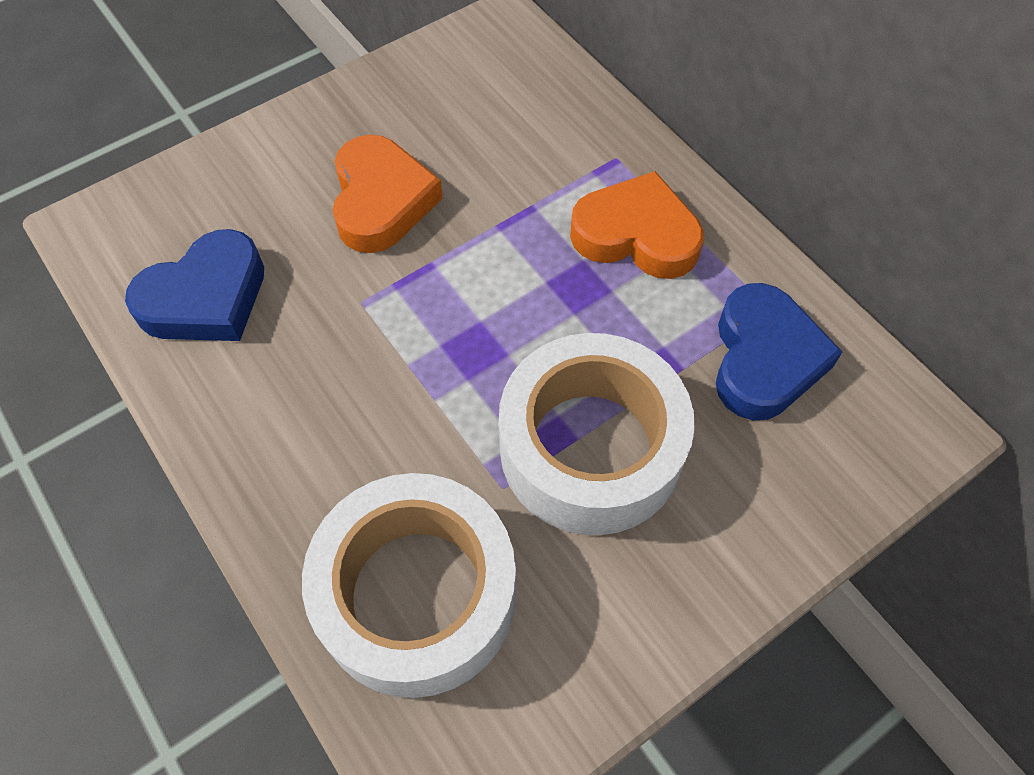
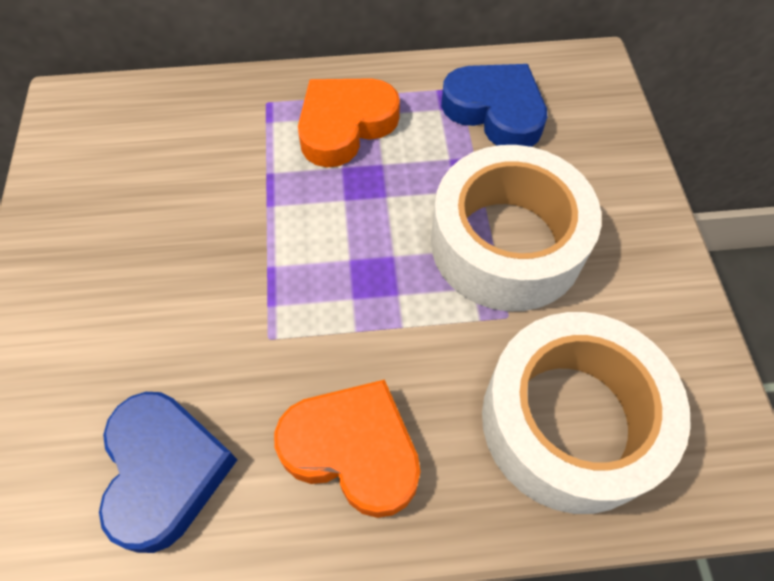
camera: 60 degrees left, 0 degrees up
(381, 201) = (175, 274): orange heart -> orange heart (353, 450)

